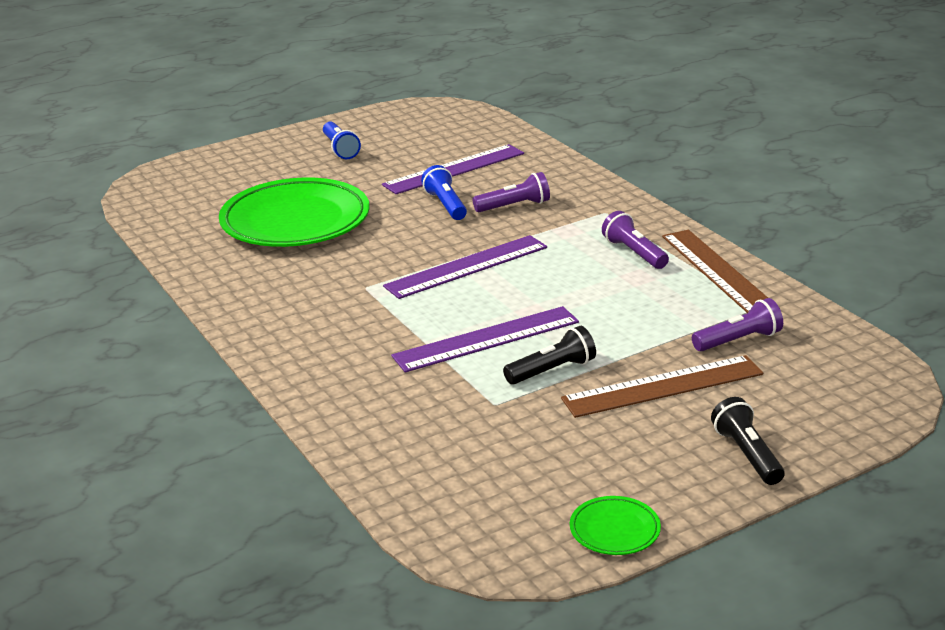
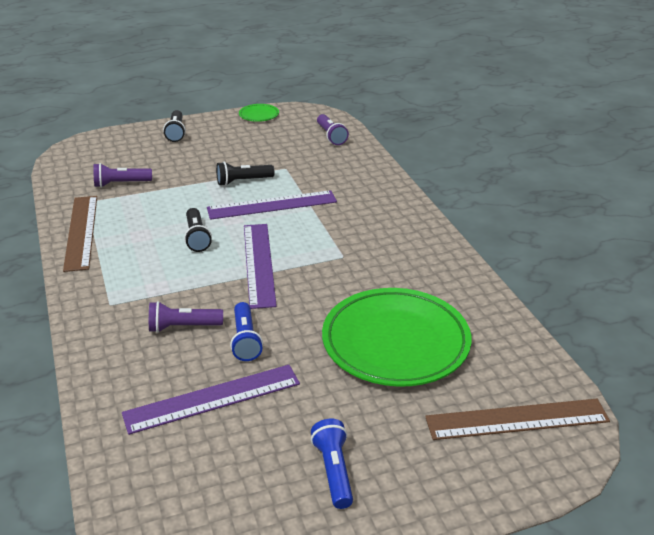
camera: 170 degrees left, 5 degrees up
(467, 267) = (258, 264): purple ruler -> purple ruler turned 75 degrees counterclockwise
(563, 284) = (197, 237): none -> black flashlight
(634, 253) = (124, 257): purple flashlight -> purple flashlight (331, 136)
(662, 386) = (188, 165): brown ruler -> brown ruler (517, 419)

